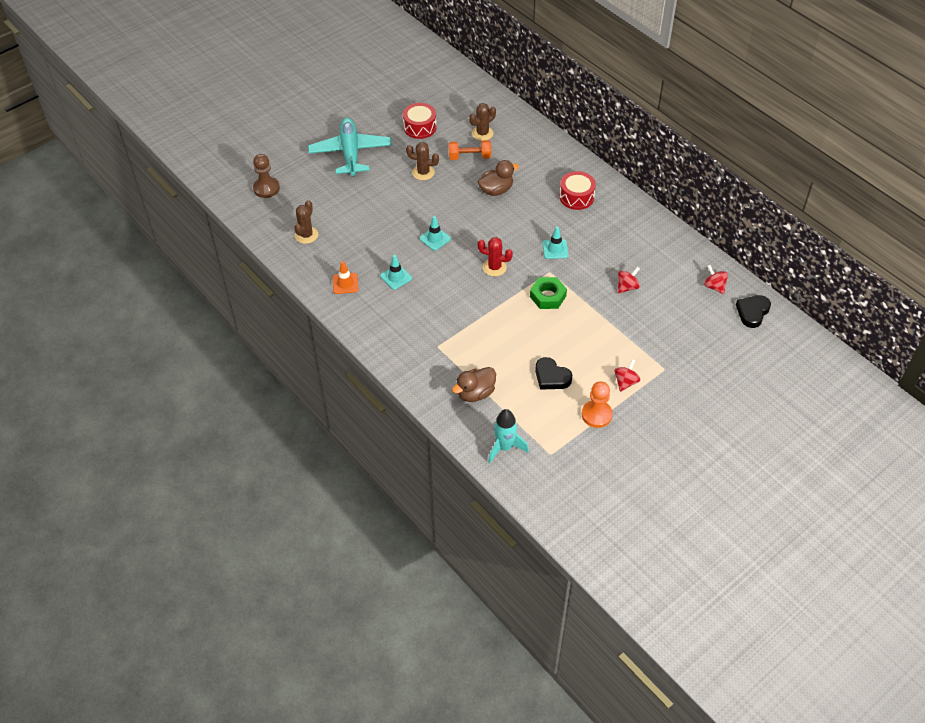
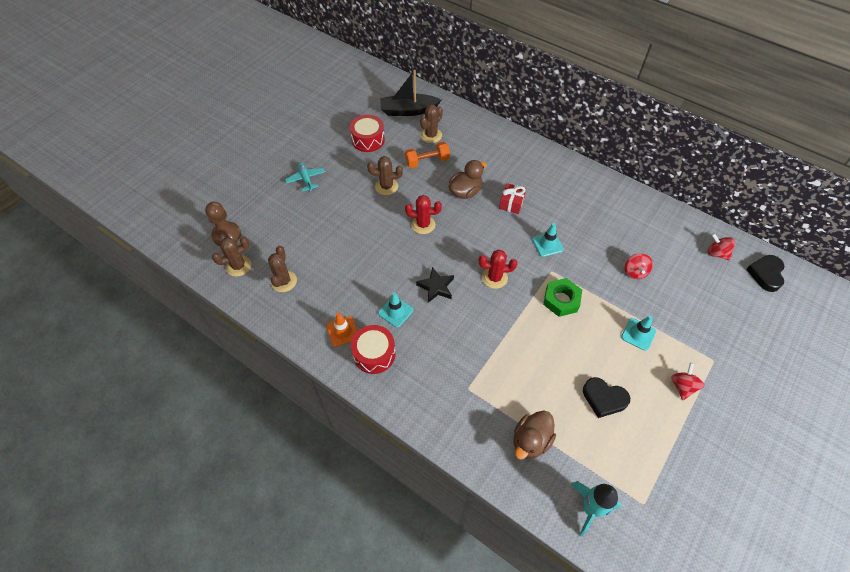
camera: 15 degrees left, 5 degrees up
(270, 215) = (238, 266): none -> brown cactus
(350, 153) = (306, 179): turquoise plane -> turquoise plane, size x0.47
(435, 238) = (422, 257): turquoise traffic cone -> turquoise traffic cone (638, 334)
(438, 265) = (436, 287): none -> black star
(445, 211) = (423, 224): none -> red cactus
(469, 106) = (408, 110): none -> black boat
(536, 208) = (511, 203): none -> red gift
(576, 197) = (545, 184): red drum -> red drum (374, 354)
(596, 415) = (671, 436): orange pawn -> none
(627, 287) = (635, 272): red spinning top -> red spinning top turned 150 degrees clockwise

